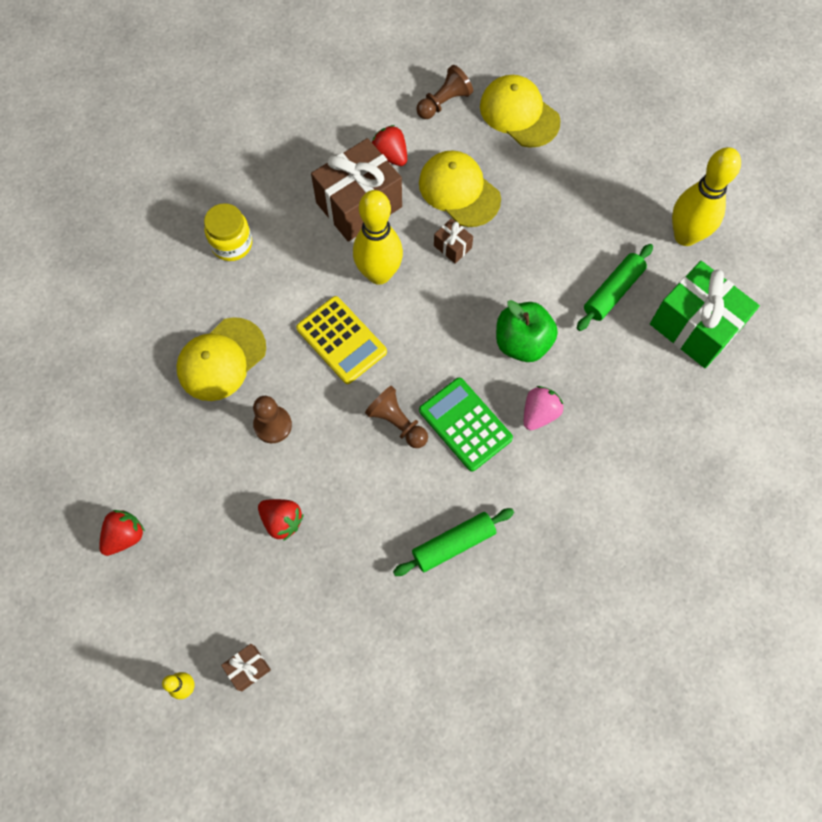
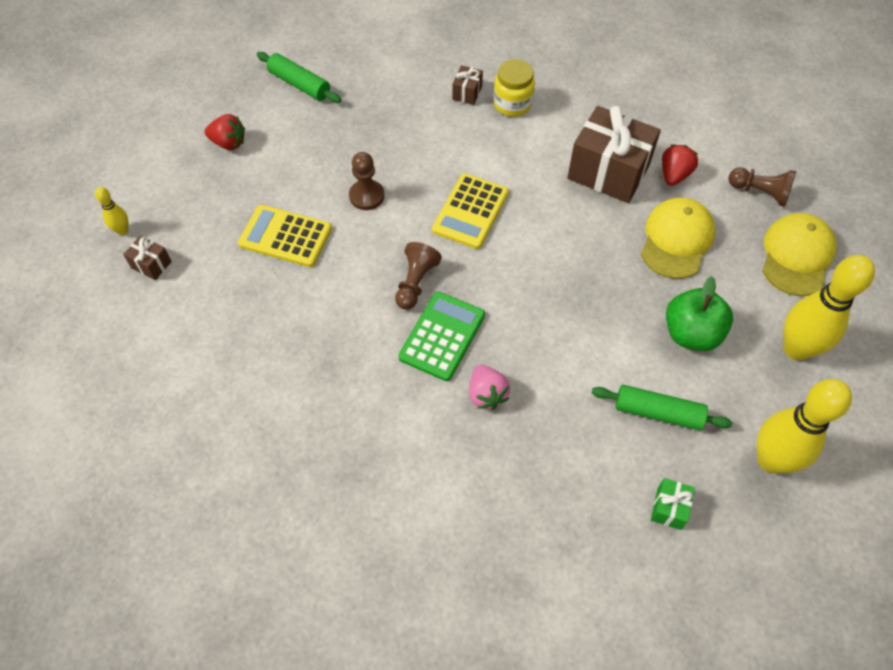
camera: 65 degrees right, 10 degrees down
(221, 359) = (406, 139): yellow cap -> none
(282, 521) = (285, 236): red strawberry -> yellow calculator
(379, 274) = (550, 213): yellow bowling pin -> yellow bowling pin (796, 349)
(452, 247) = (615, 257): brown gift -> brown gift (467, 93)
(453, 544) = (321, 371): green rolling pin -> green rolling pin (299, 84)
(522, 342) = (552, 352): green apple -> green apple (691, 333)
(539, 413) = (486, 394): pink strawberry -> pink strawberry turned 60 degrees clockwise
(694, 327) = (669, 508): green gift -> green gift, size x0.44

